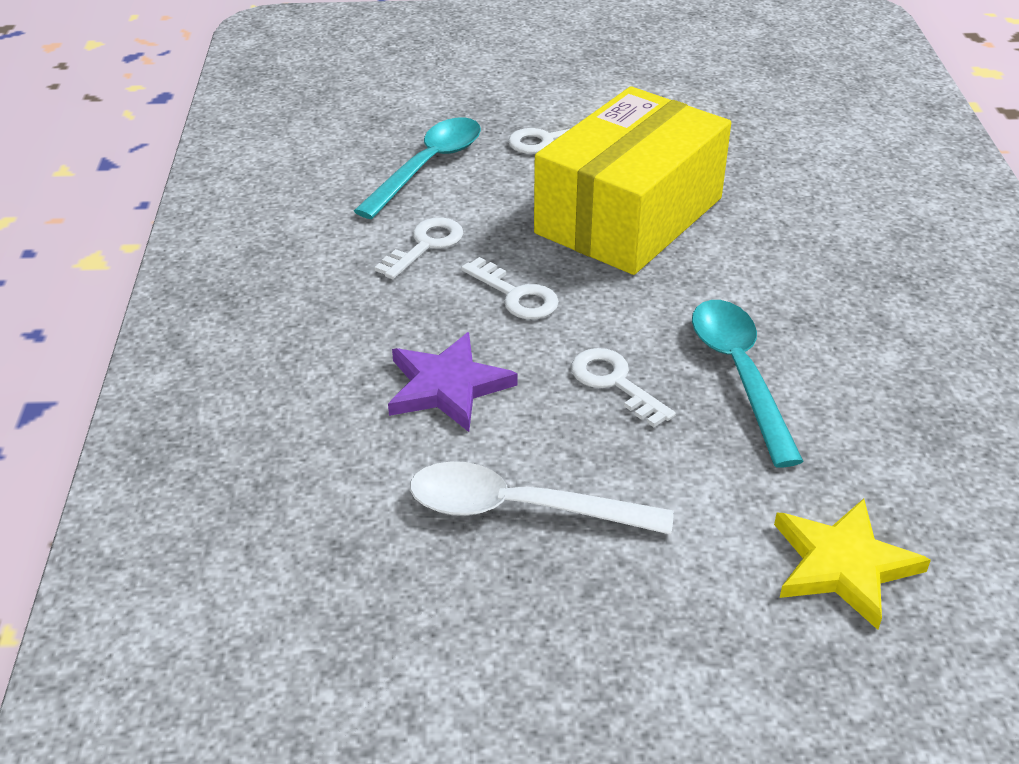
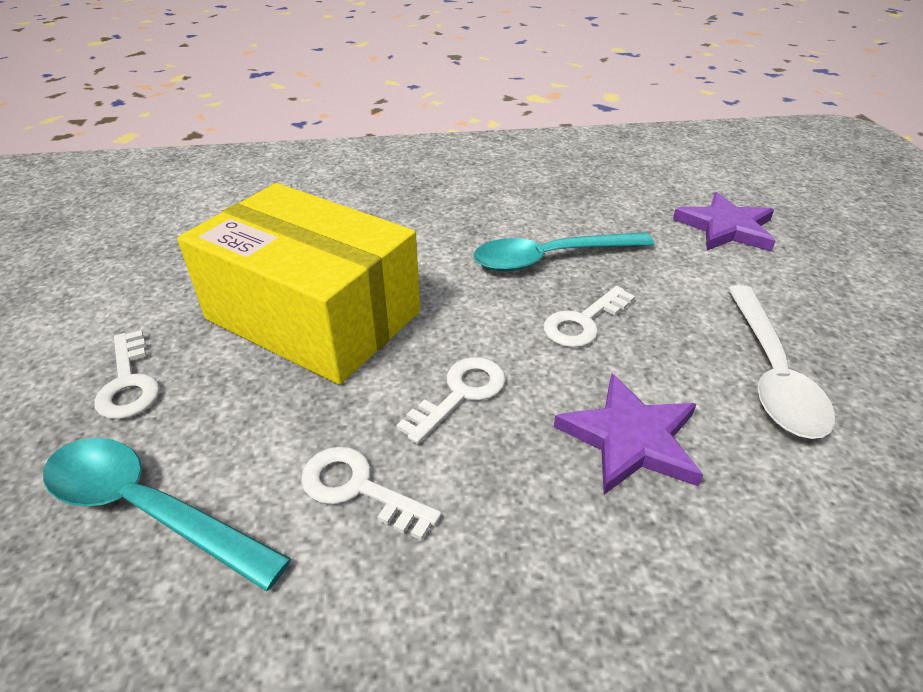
camera: 95 degrees left, 0 degrees up
(843, 565) = (726, 228): yellow star -> purple star

